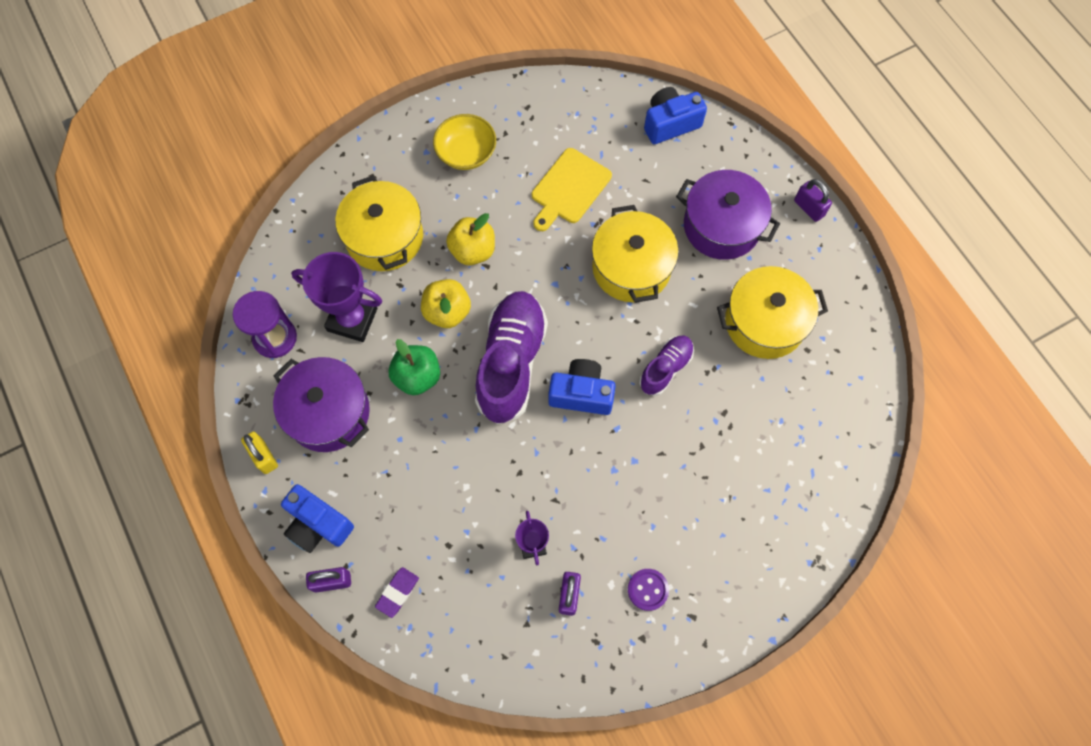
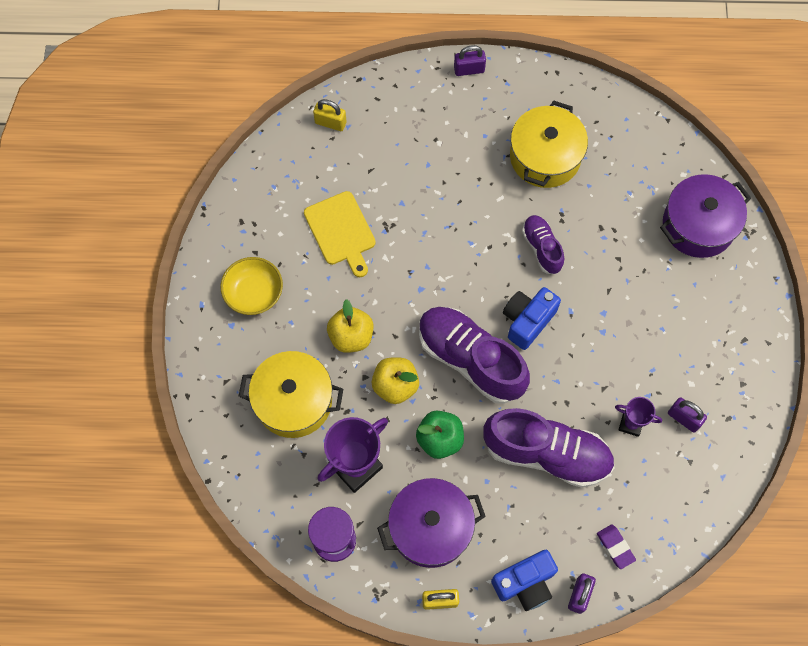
camera: 60 degrees left, 0 degrees up
(457, 479) = (546, 453): none -> purple shoe
(631, 267) = (441, 224): yellow pot -> none
(648, 589) = (708, 359): purple button -> none
(670, 124) = (330, 123): blue camera -> yellow padlock
(721, 226) = (446, 139): purple pot -> purple pot (698, 225)

